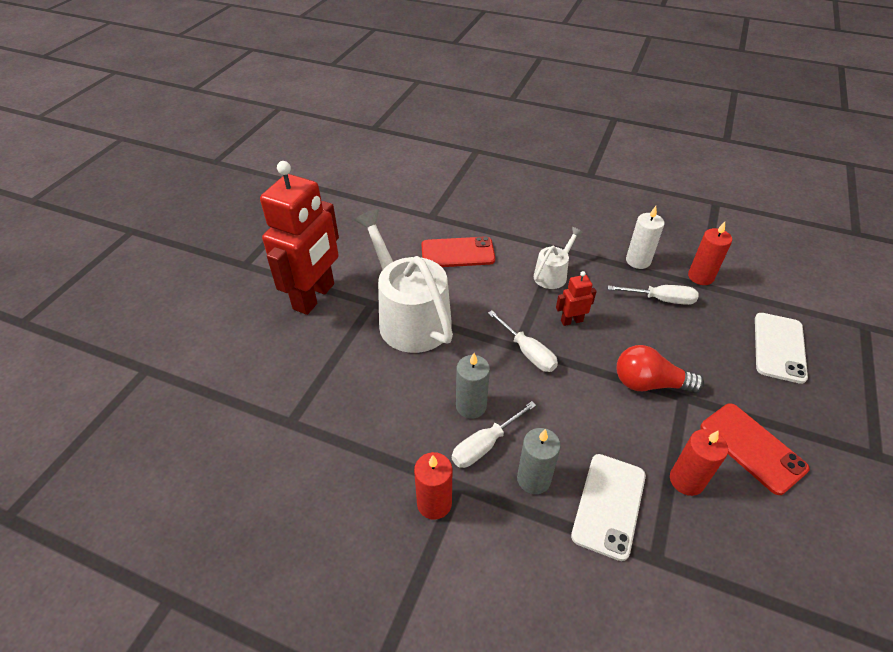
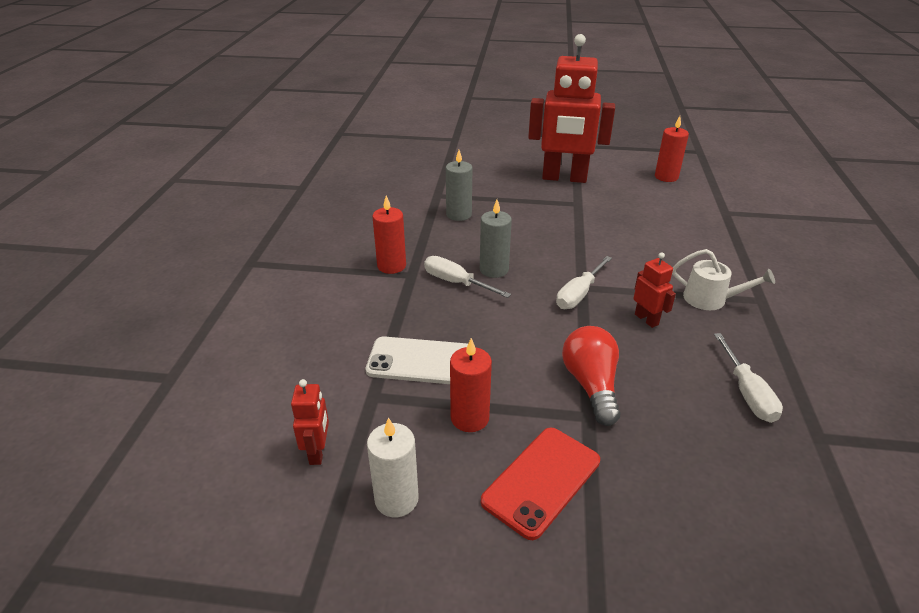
camera: 75 degrees right, 10 degrees down
(409, 317) = (575, 224): white watering can -> none
(457, 253) = (685, 235): red phone -> none
(533, 479) = (432, 313): grey candle -> grey candle (459, 214)
(638, 261) = (806, 368): white candle -> white candle (396, 499)
(700, 277) = (835, 435): red candle -> red candle (666, 177)
(732, 623) = (318, 452): none -> red robot
(779, 347) = (752, 527): white phone -> none

